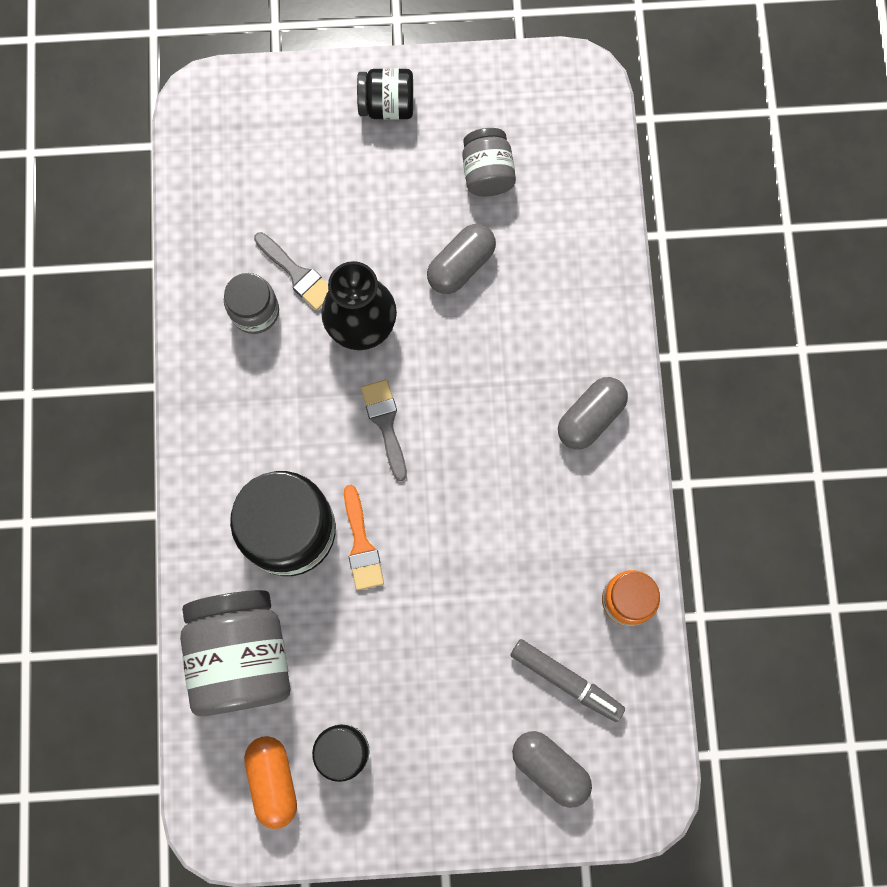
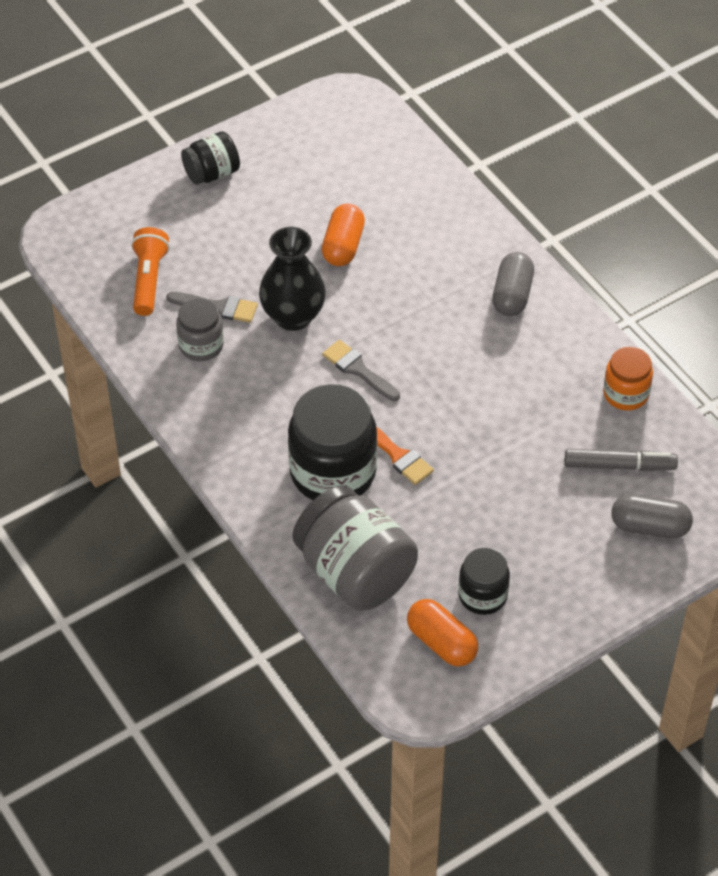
camera: 30 degrees left, 25 degrees down
(251, 205) = (148, 280): none -> orange flashlight
(461, 265) = (343, 246): grey capsule -> orange capsule
(487, 173) = (321, 181): grey jar -> none

